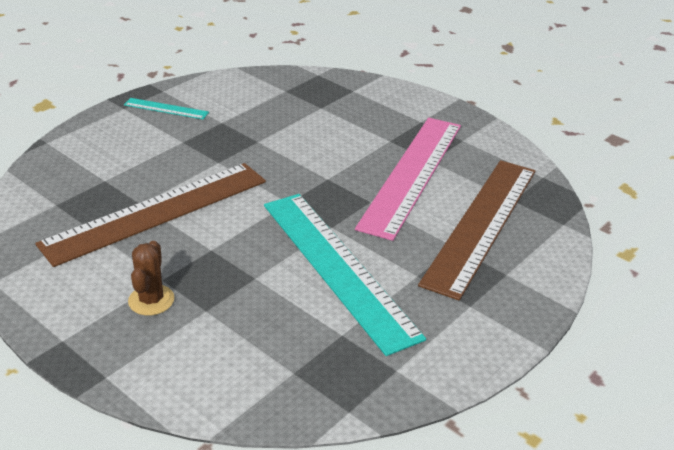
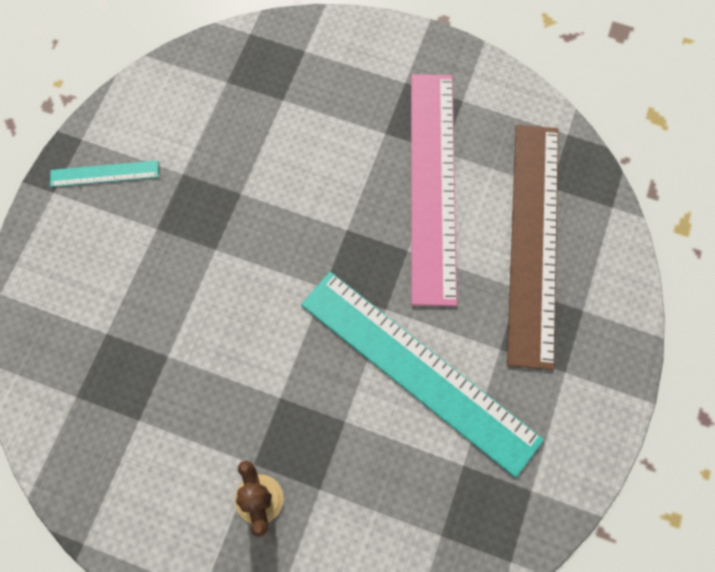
camera: 20 degrees left, 35 degrees up
(157, 212) = (193, 363): brown ruler -> none

